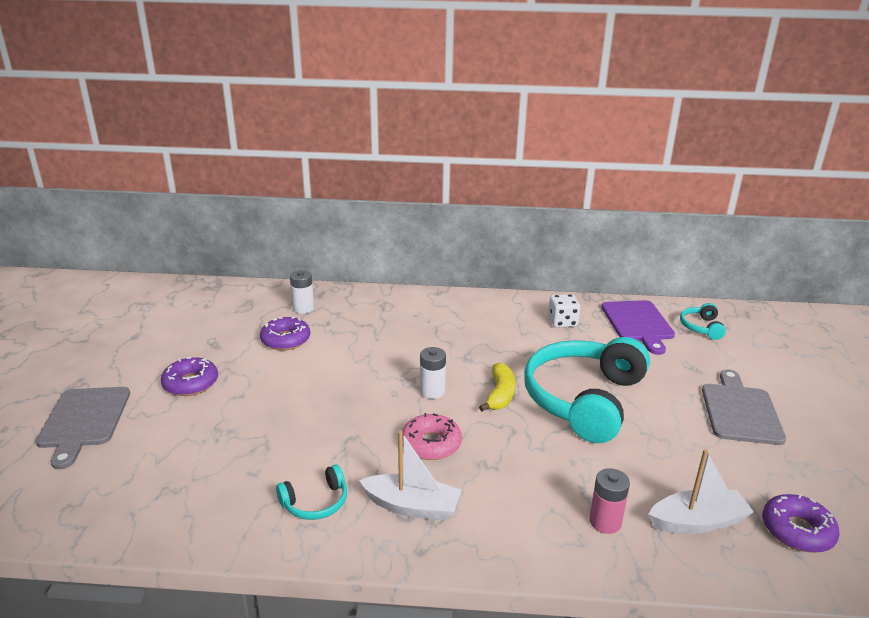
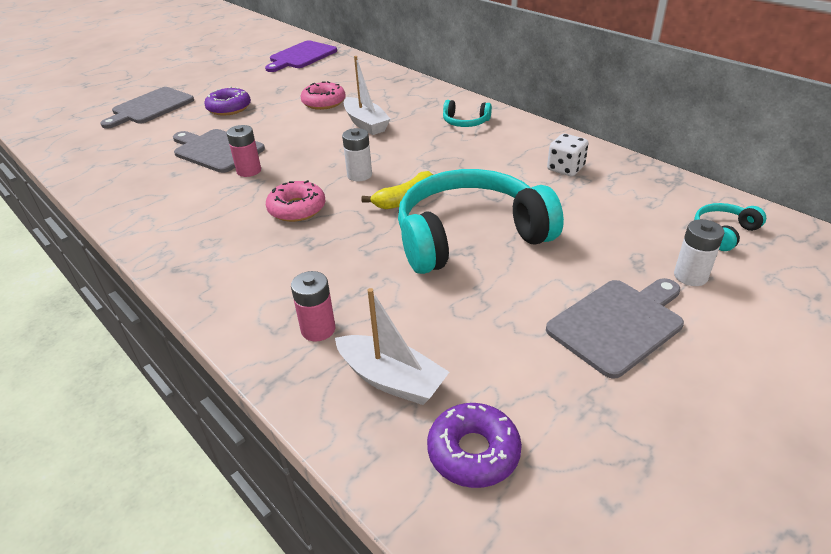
camera: 45 degrees right, 10 degrees up
(257, 430) = (216, 150): none -> grey cutting board
(285, 340) = (324, 102): purple donut -> pink donut
(303, 308) = (370, 85): white battery -> white battery (690, 276)
(315, 502) = (174, 207): turquoise headphones -> turquoise headphones (465, 122)
(328, 433) = (249, 171): none -> pink battery
(412, 506) = (217, 240): white boat -> white boat (365, 124)
(638, 323) = (648, 200): purple cutting board -> purple cutting board (301, 56)

